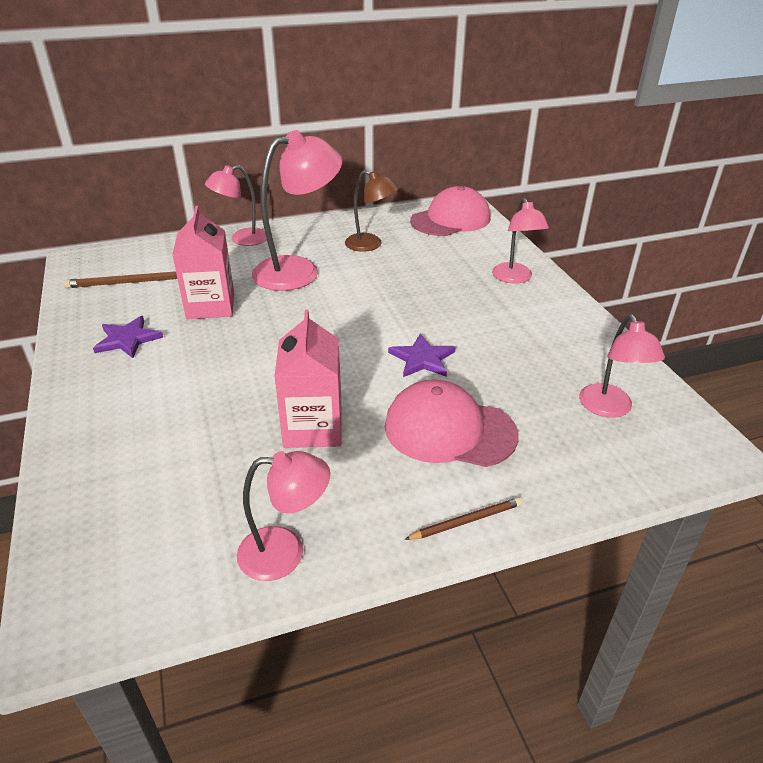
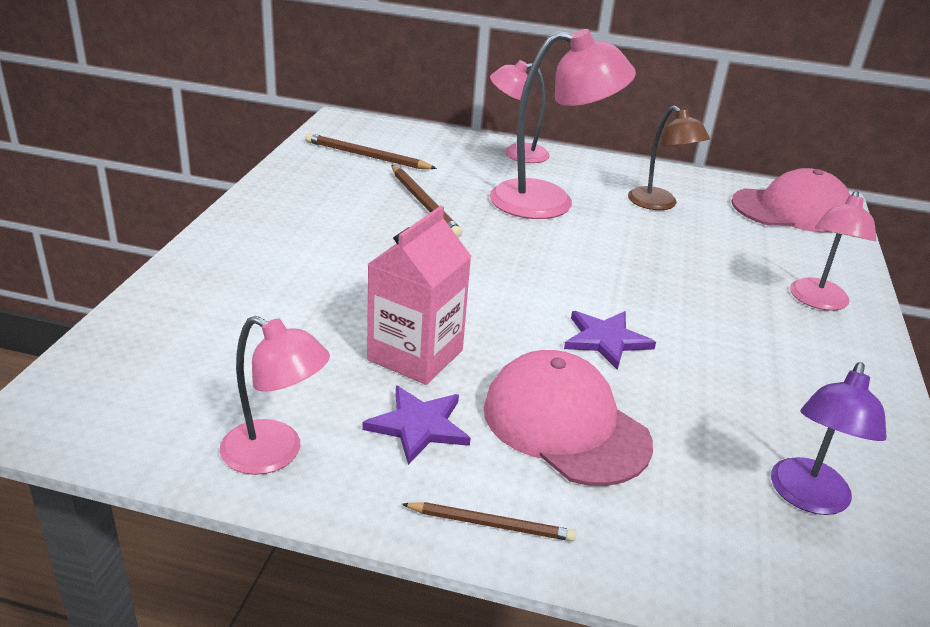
camera: 30 degrees right, 5 degrees down
(127, 339) = (318, 204): purple star -> purple star (418, 426)
(210, 306) = (424, 203): pink carton -> brown pencil
(609, 409) = (807, 498): pink lamp -> purple lamp

